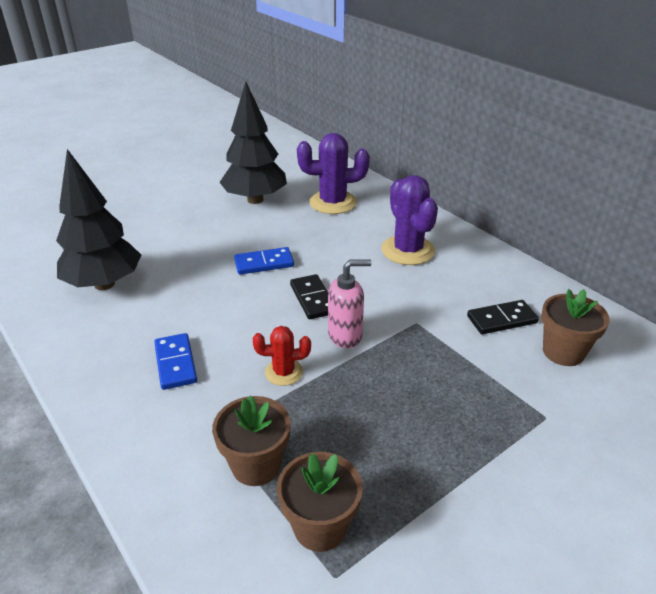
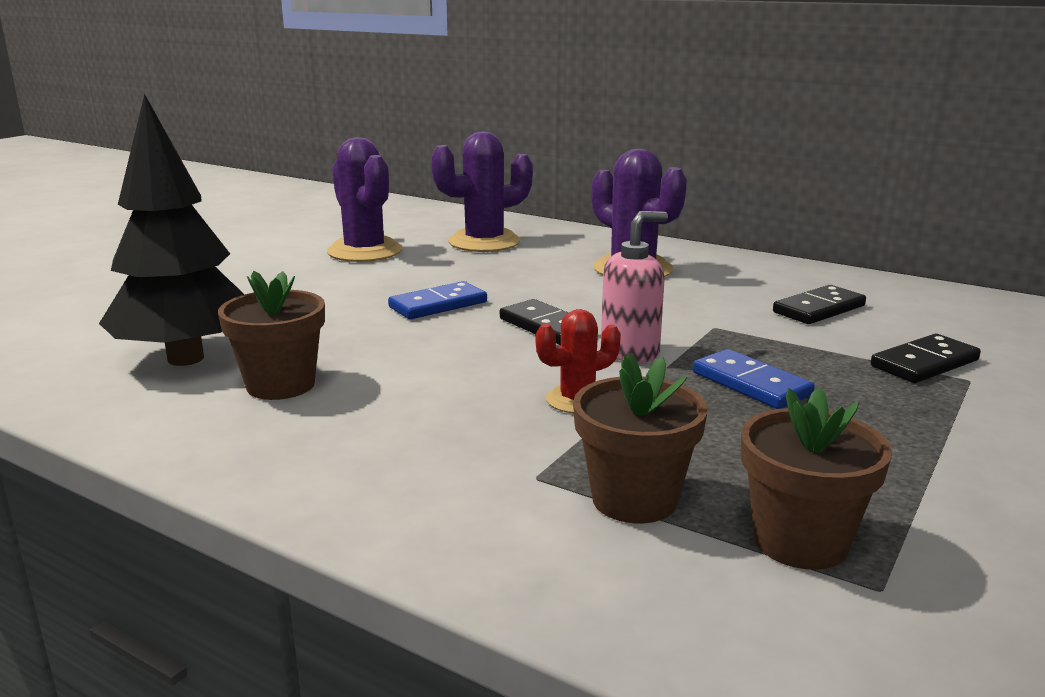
camera: 20 degrees left, 15 degrees down
(176, 363) = (393, 419): blue domino -> blue domino (751, 384)
(255, 199) = (364, 251): black tree -> purple cactus
(528, 393) = (924, 363): none -> black domino
(563, 352) = (923, 324): brown flower pot -> brown flower pot (281, 385)

